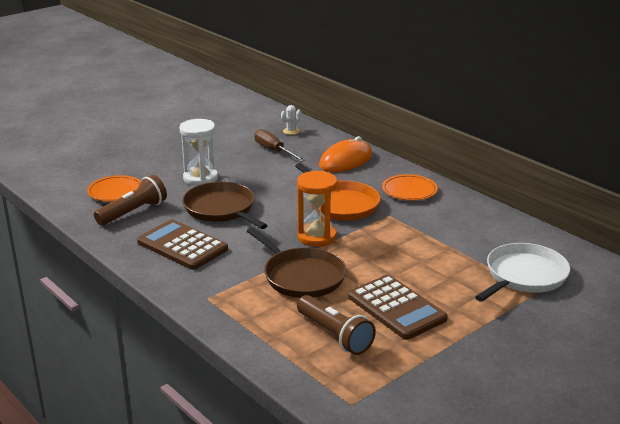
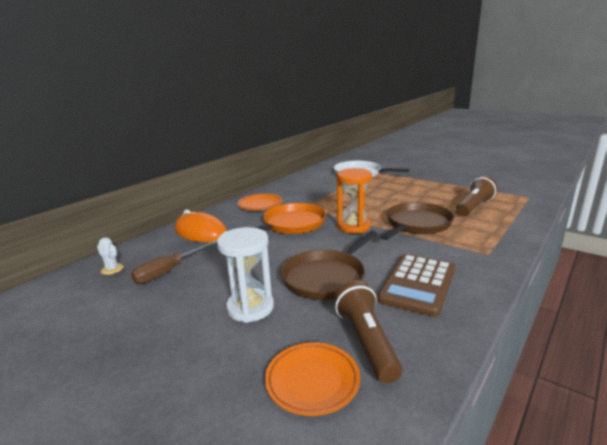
camera: 100 degrees left, 5 degrees down
(133, 212) = (366, 341): brown flashlight -> brown flashlight turned 45 degrees clockwise
(396, 308) = (424, 195): brown calculator -> none

